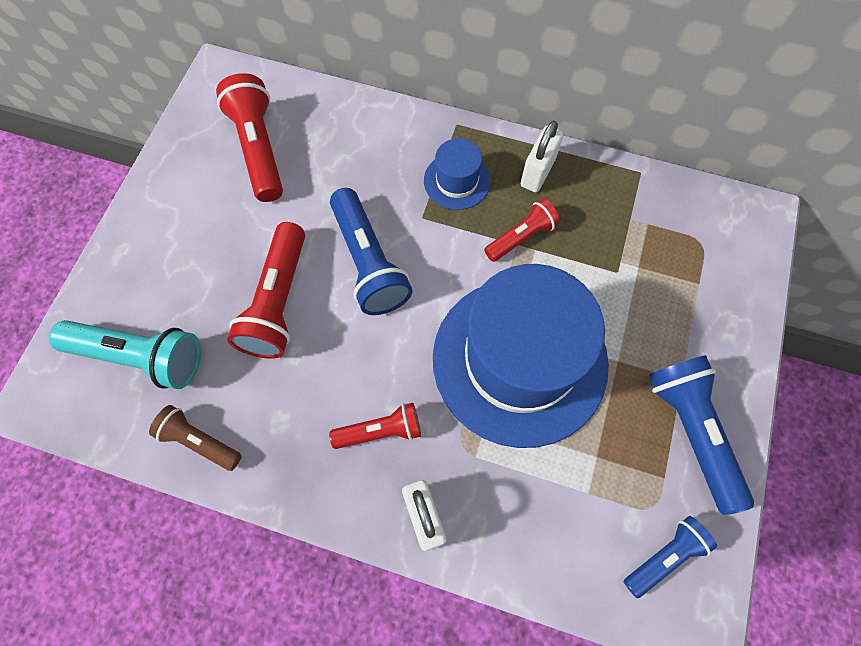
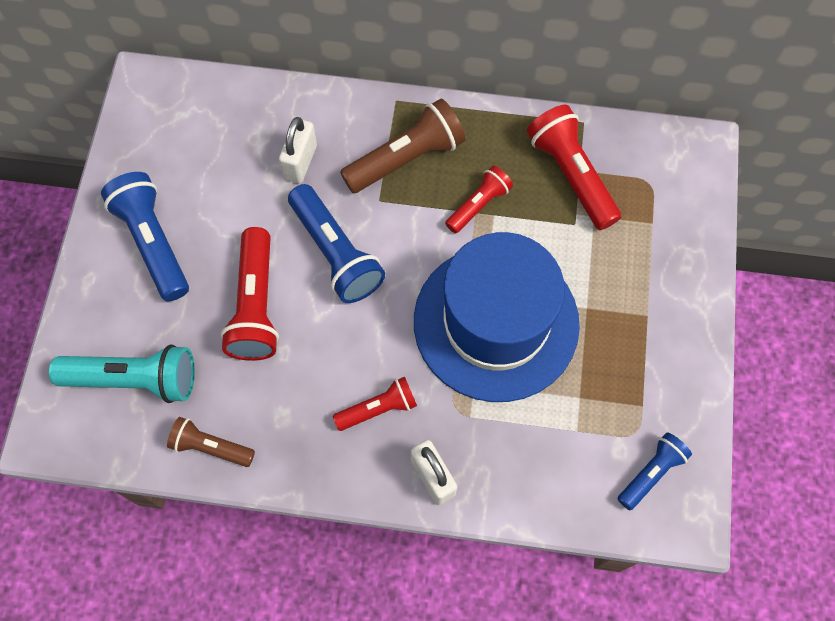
camera: 10 degrees left, 0 degrees up
(259, 148) = (203, 156): red flashlight -> red flashlight (571, 175)
(457, 181) = (406, 158): blue hat -> brown flashlight
(538, 172) = (484, 137): white padlock -> white padlock (300, 162)
(692, 431) = (662, 360): blue flashlight -> blue flashlight (153, 242)

